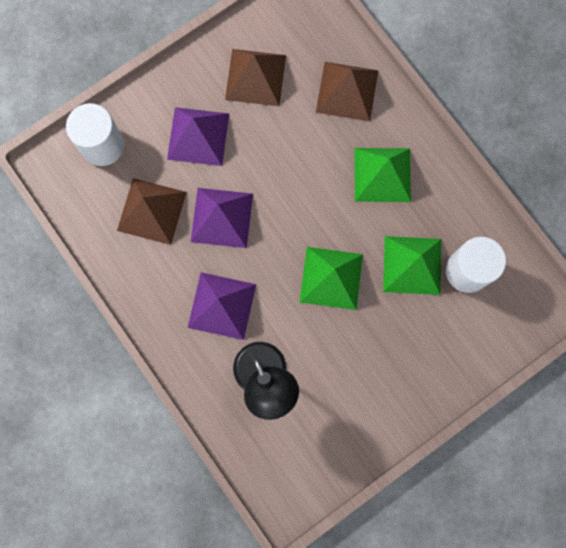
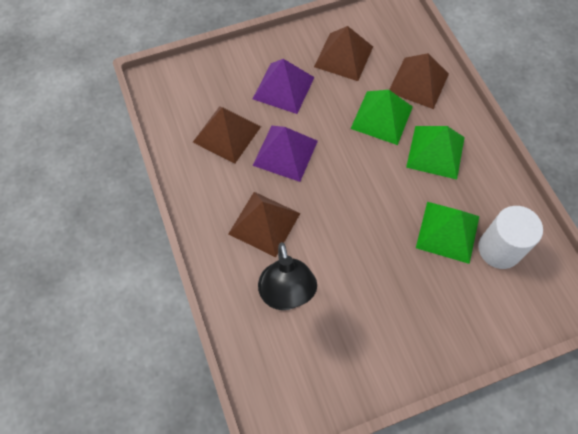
camera: 15 degrees right, 15 degrees down
(103, 145) = (203, 77): white cylinder -> none
(222, 305) = (264, 223): purple pyramid -> brown pyramid
(331, 278) = (370, 224): green pyramid -> green pyramid (382, 117)

